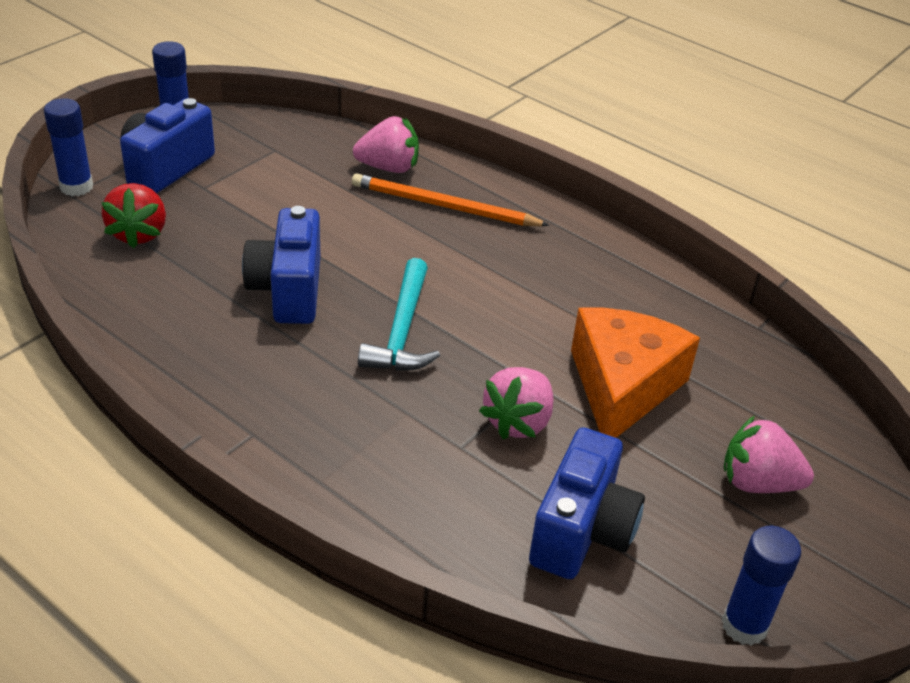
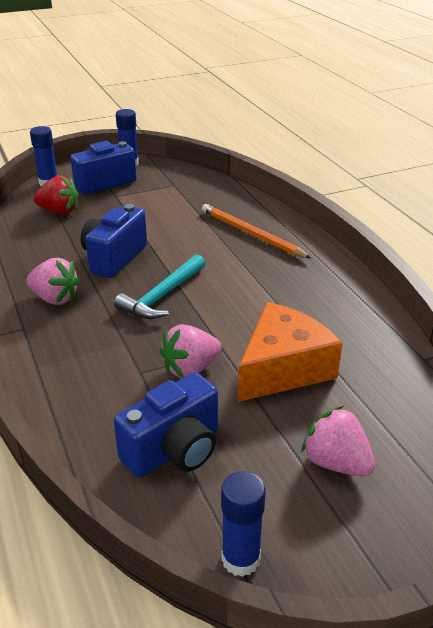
camera: 30 degrees right, 5 degrees down
(139, 233) = (59, 211): red strawberry -> red strawberry turned 105 degrees counterclockwise
(388, 167) = (234, 206): pink strawberry -> pink strawberry (55, 298)

